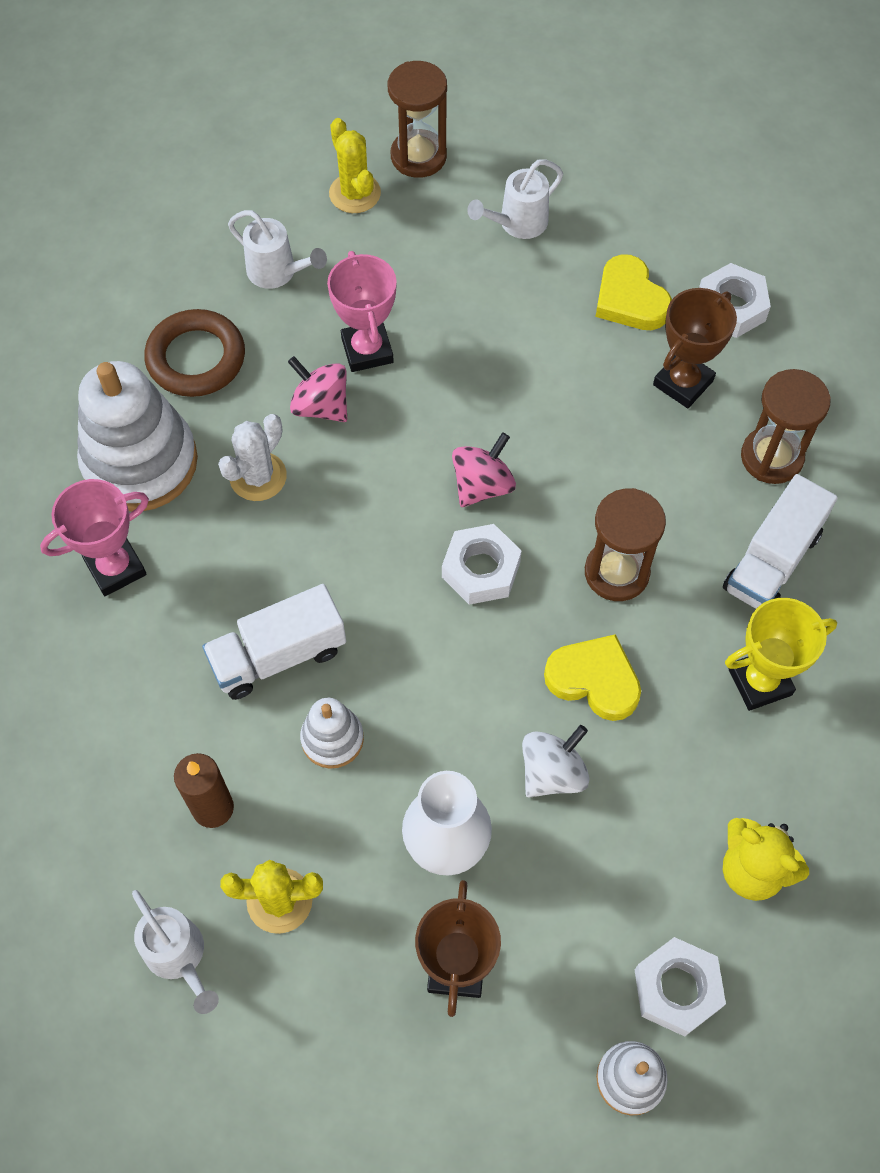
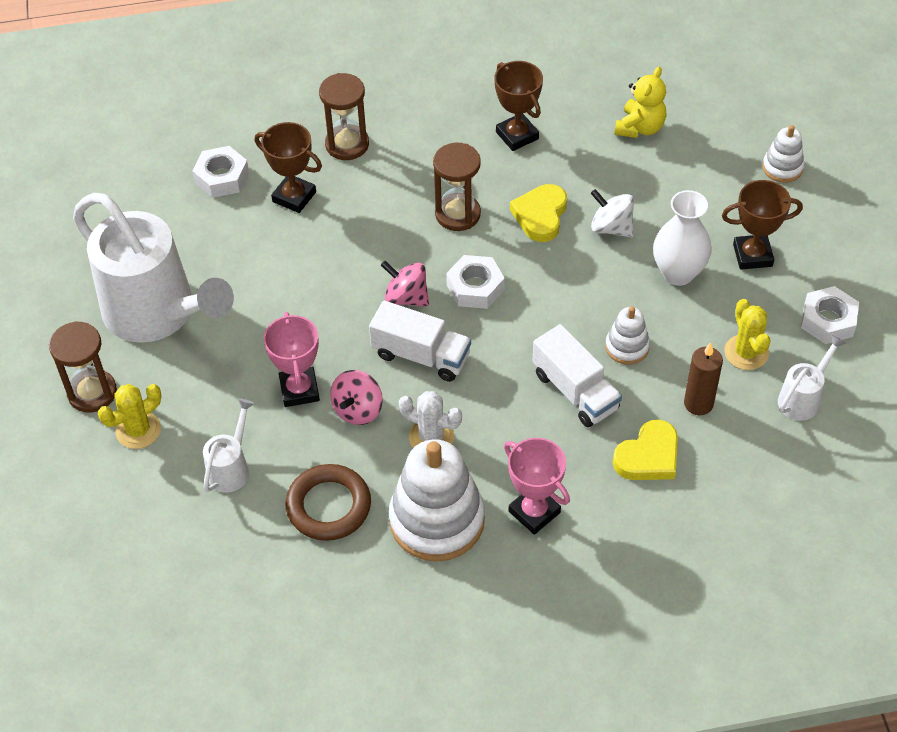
camera: 100 degrees left, 10 degrees down
(367, 350) = (299, 390): pink trophy -> pink trophy turned 75 degrees counterclockwise
(517, 224) = (158, 314): white watering can -> white watering can, size x2.34
(630, 299) = (223, 235): yellow heart -> yellow heart (648, 456)
(677, 989) = (724, 153): white nut -> white nut (828, 320)
(759, 682) = (517, 135): yellow trophy -> brown trophy
(772, 561) = (428, 137): white truck -> white truck (421, 355)

